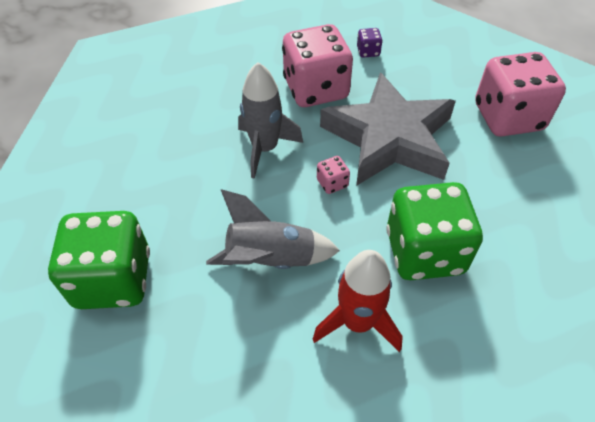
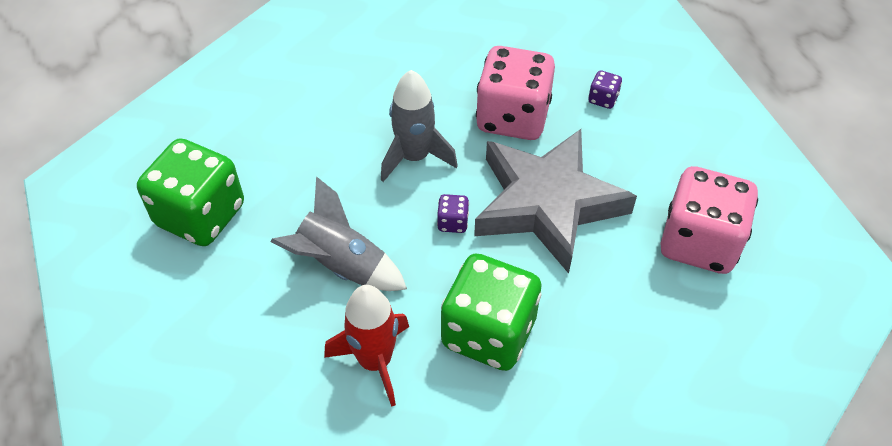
camera: 30 degrees right, 0 degrees up
(332, 183) = (453, 222): pink dice -> purple dice

